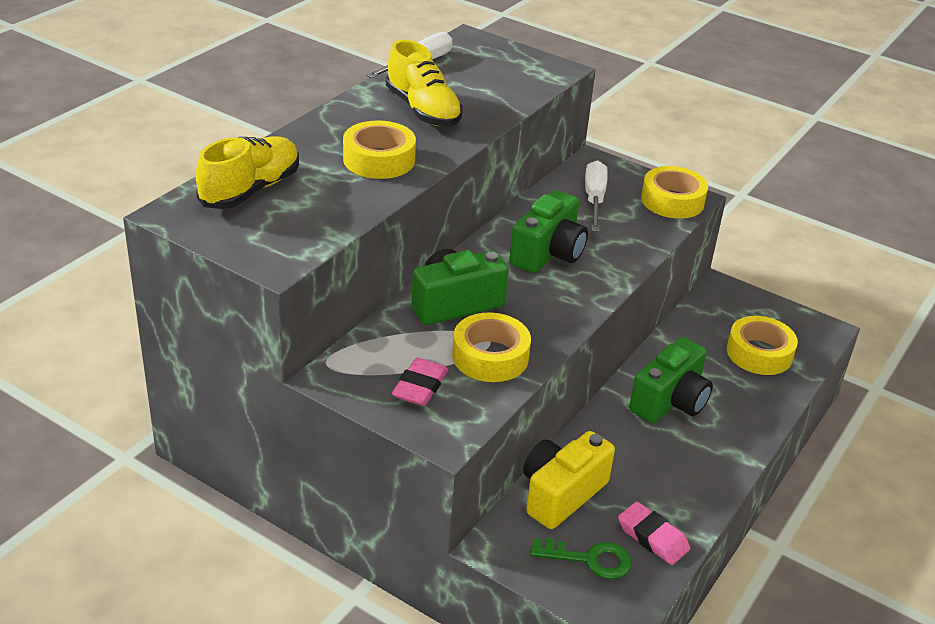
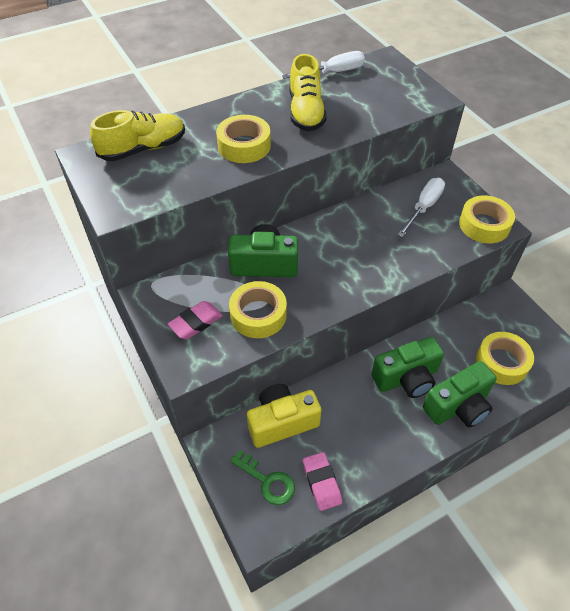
camera: 30 degrees right, 15 degrees up
(548, 253) = (358, 243): green camera -> green camera (458, 406)

